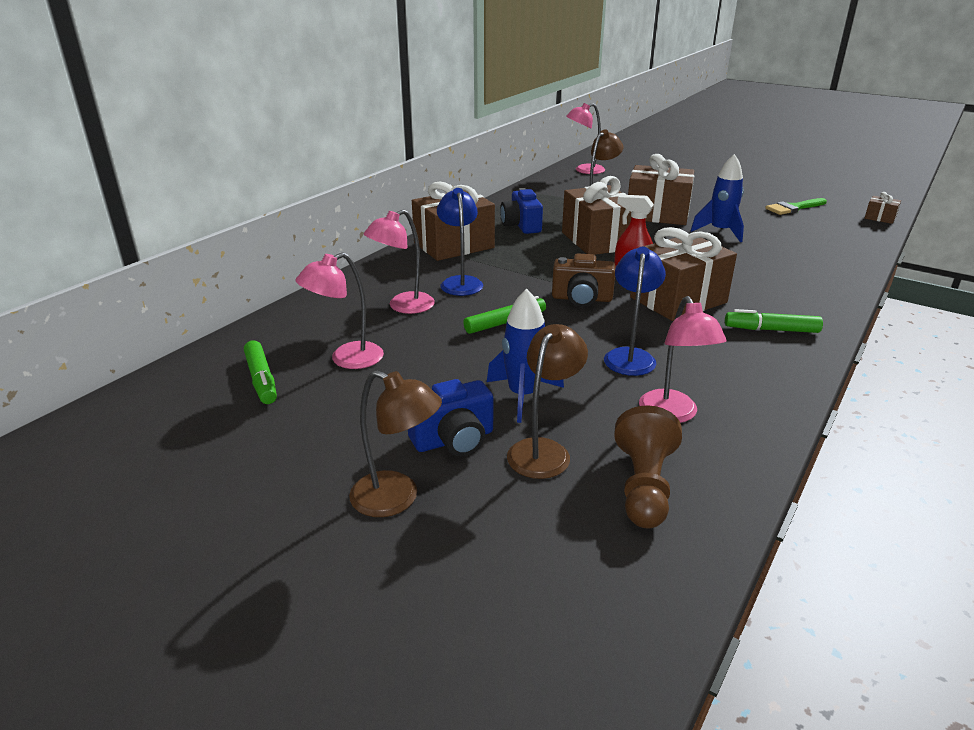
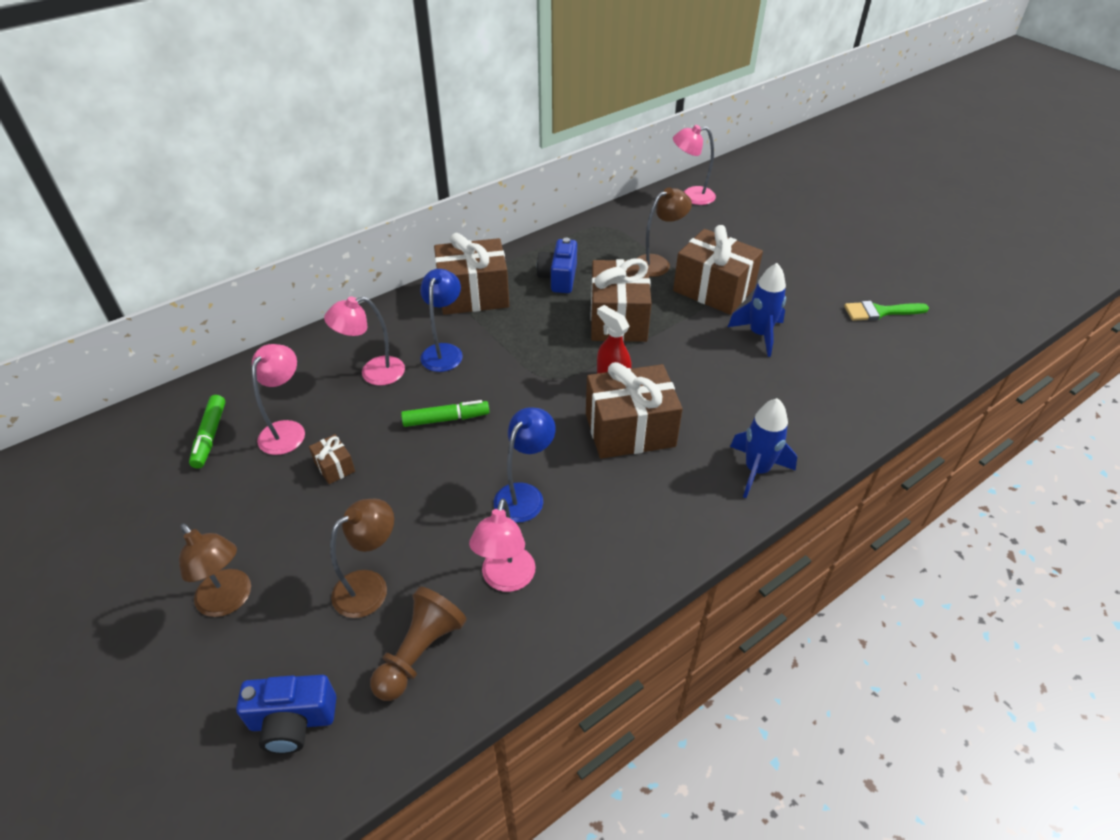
camera: 20 degrees right, 15 degrees up
(347, 359) = (287, 430): pink lamp -> pink lamp turned 120 degrees clockwise
(454, 440) = (309, 551): blue camera -> blue camera (293, 721)
(523, 396) = (397, 517): blue rocket -> blue rocket (756, 470)
(581, 299) = (538, 404): brown camera -> none
(771, 330) = (688, 497): green marker -> none
(880, 218) = (970, 352): brown gift -> brown gift (334, 467)

